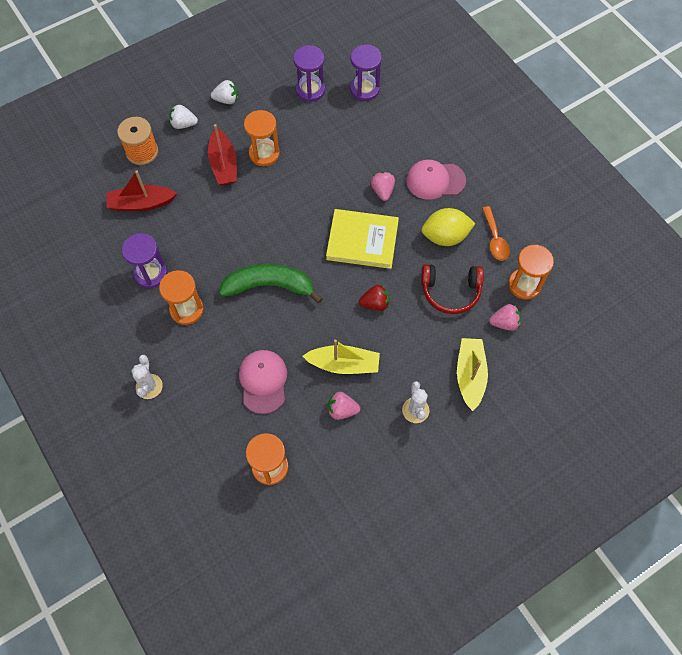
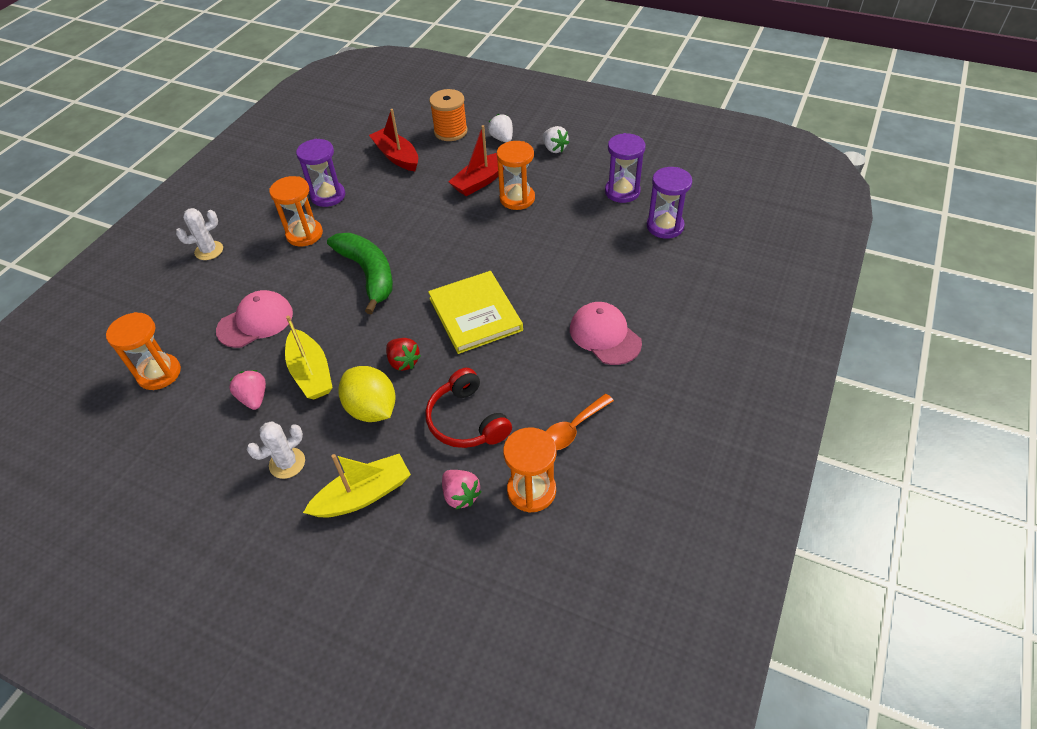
camera: 60 degrees right, 15 degrees down
(382, 191) = (551, 300): pink strawberry -> none
(445, 236) = (537, 380): yellow lemon -> yellow lemon (372, 409)

